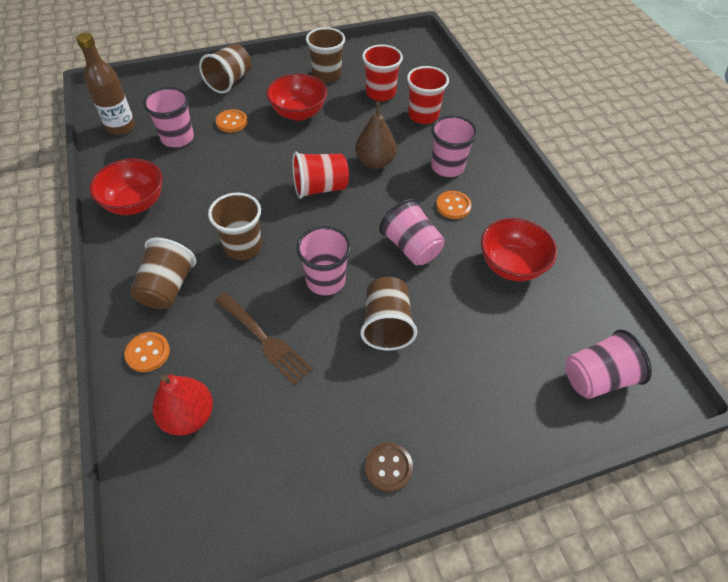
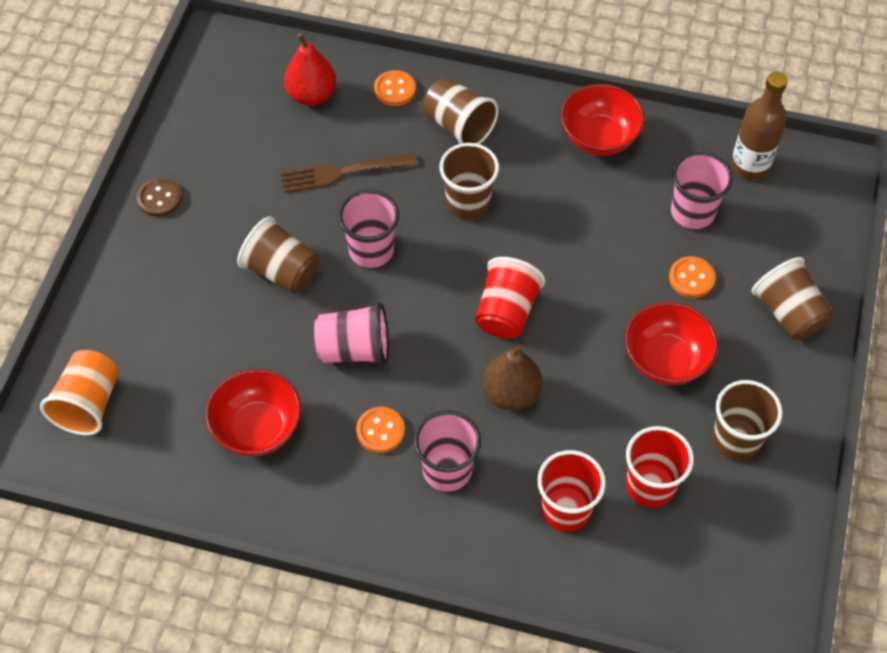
camera: 125 degrees right, 5 degrees up
(597, 378) = (89, 404): pink cup -> orange cup

